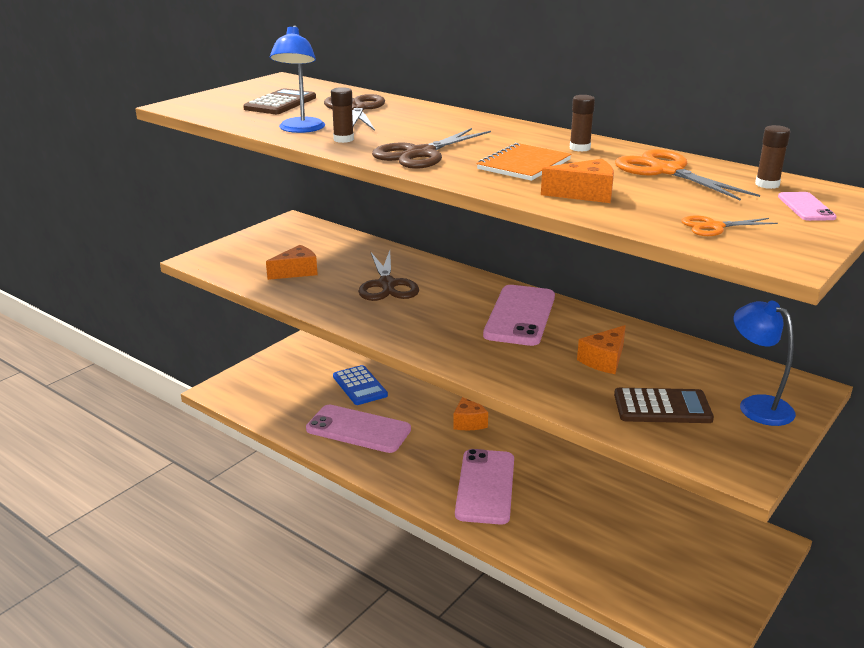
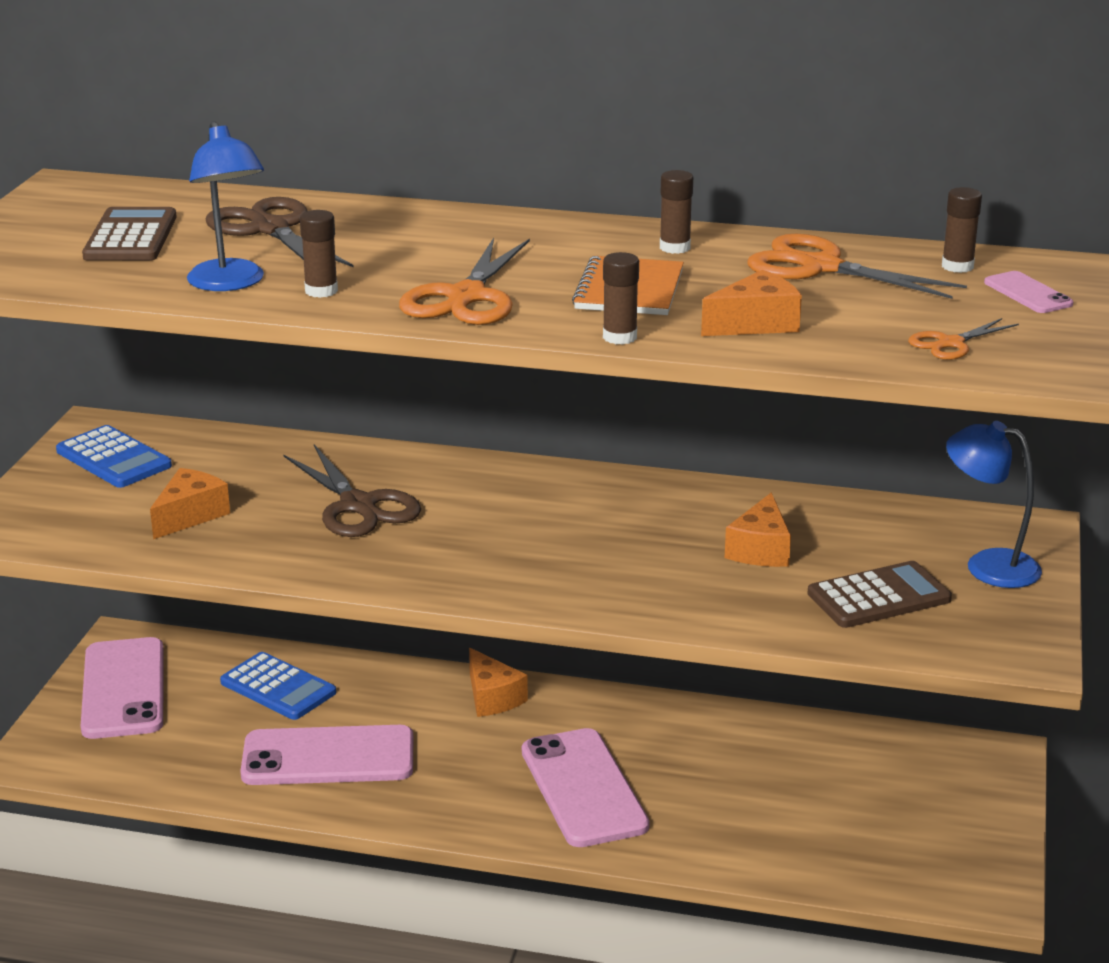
camera: 25 degrees left, 0 degrees up
(286, 237) = (113, 458): none -> blue calculator
(420, 154) = (466, 297): brown scissors -> orange scissors
(487, 187) = (619, 337): none -> brown glue stick
(520, 316) = (597, 510): pink phone -> pink phone (123, 689)

